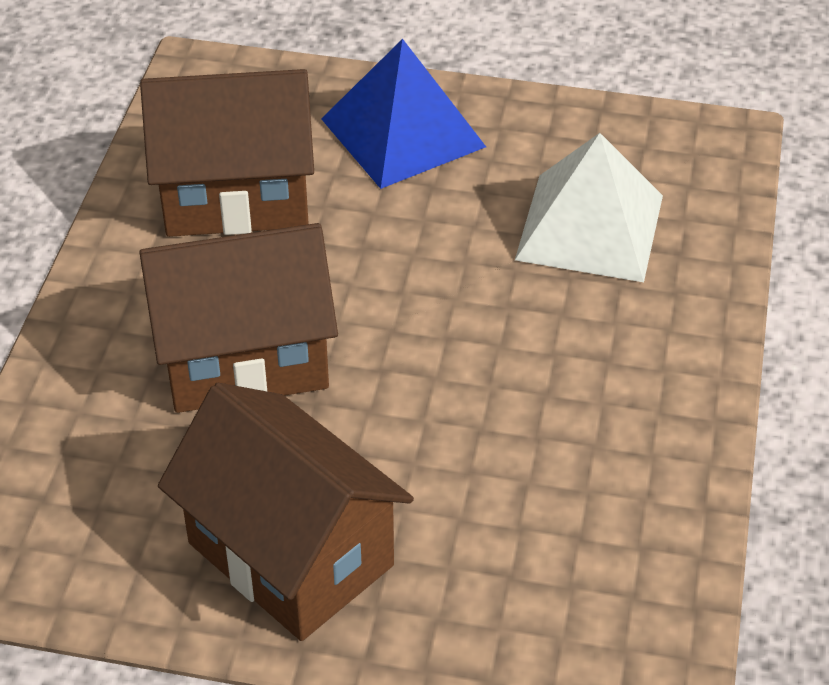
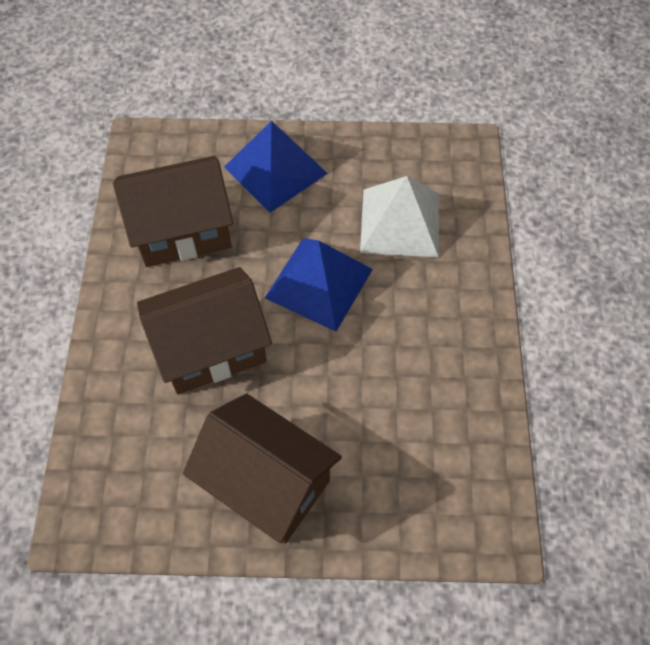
camera: 10 degrees left, 15 degrees up
(438, 293) = (319, 283): none -> blue pyramid

